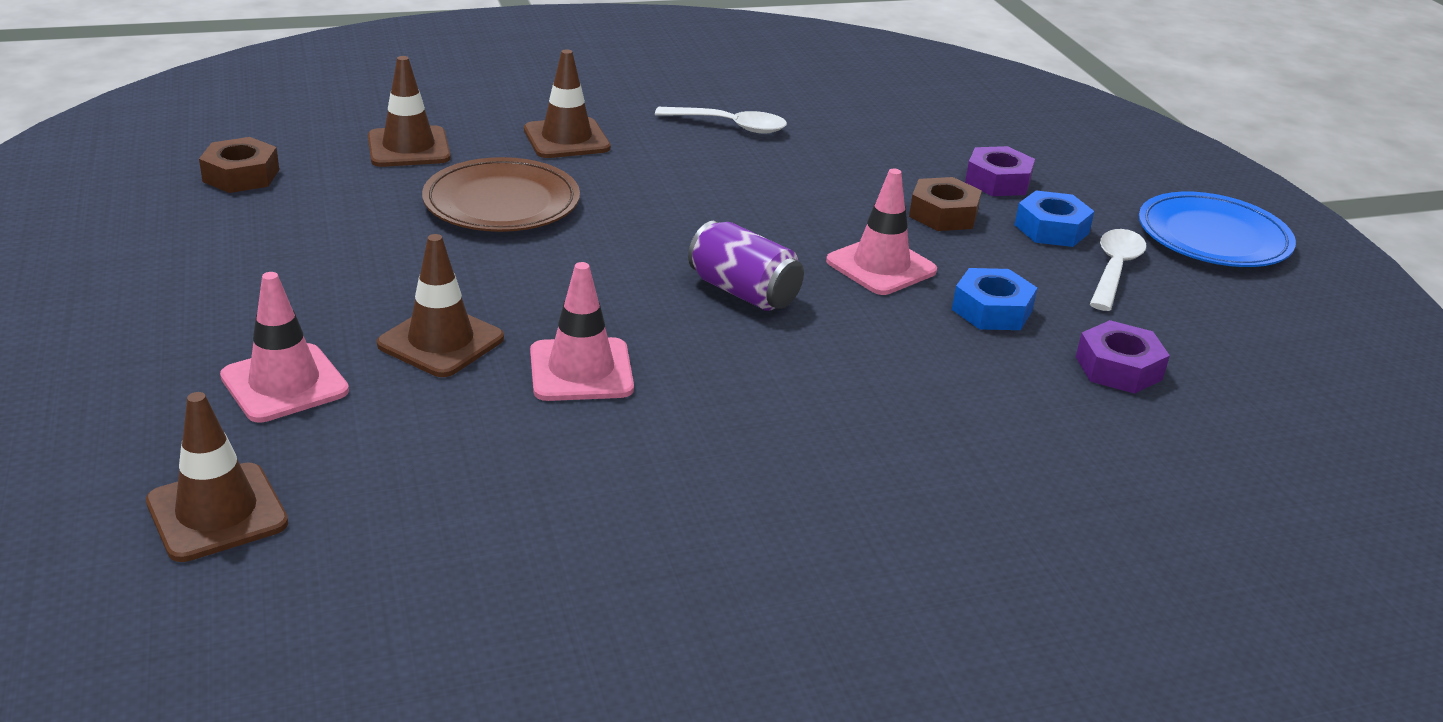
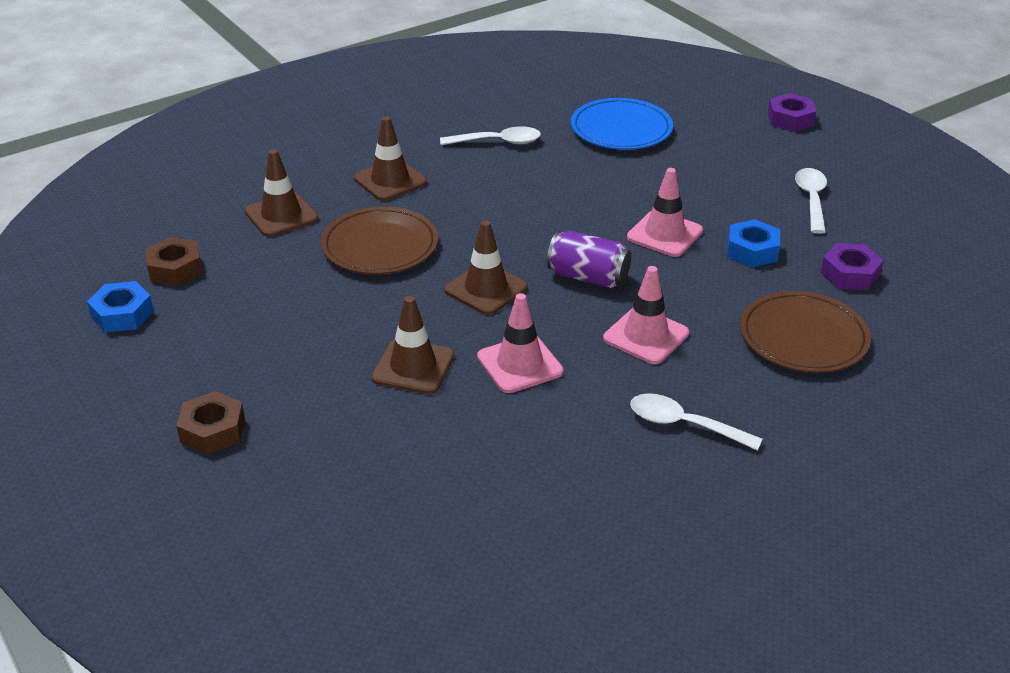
camera: 15 degrees left, 5 degrees up
(217, 513) = (355, 530): brown traffic cone -> brown traffic cone (486, 289)
(284, 384) = (330, 427): pink traffic cone -> pink traffic cone (646, 336)
(757, 497) = (684, 425): none -> white spoon
(943, 214) = (682, 182): brown nut -> brown nut (212, 430)
(998, 181) = (703, 146): purple nut -> purple nut (790, 119)
(1001, 429) = (803, 337): none -> brown plate
(1051, 229) = (757, 177): blue nut -> blue nut (122, 314)
(1213, 237) = (860, 159): blue plate -> blue plate (621, 129)

